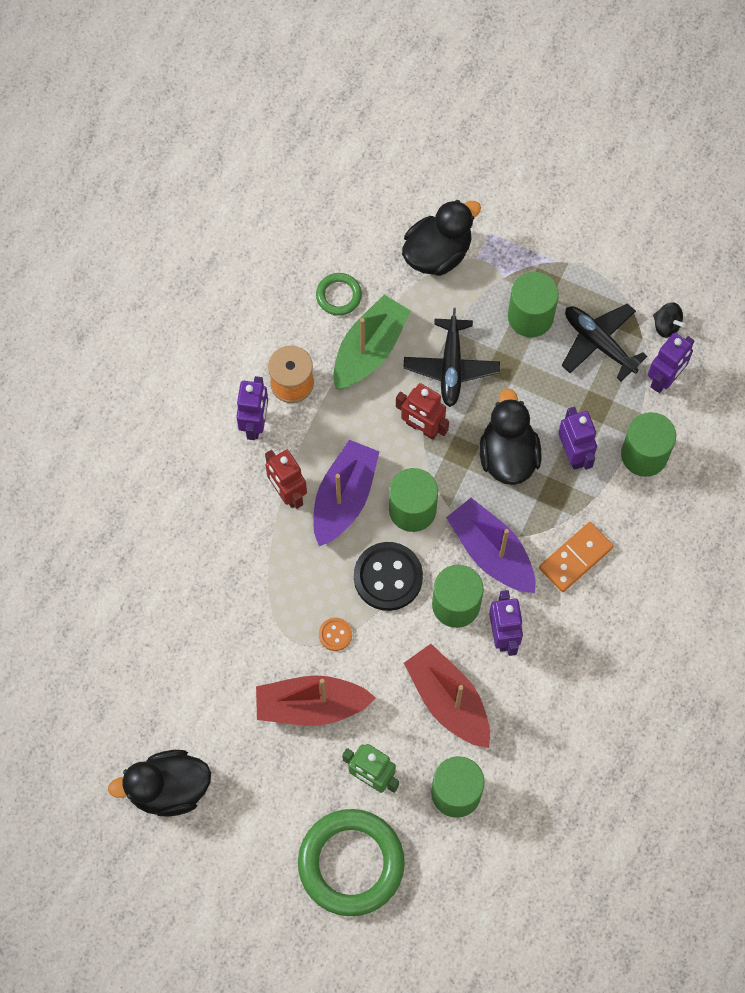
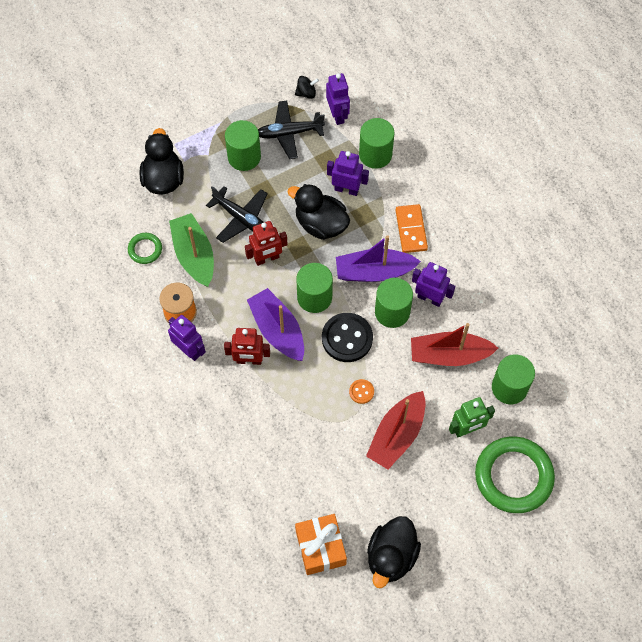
camera: 55 degrees left, 5 degrees down
(129, 709) = (320, 547): none -> orange gift

